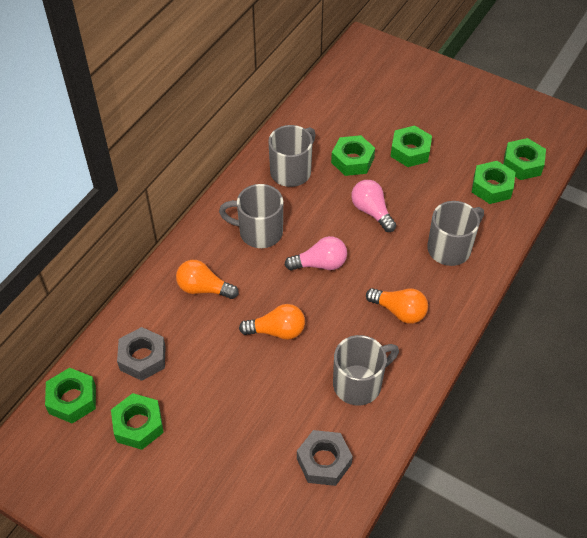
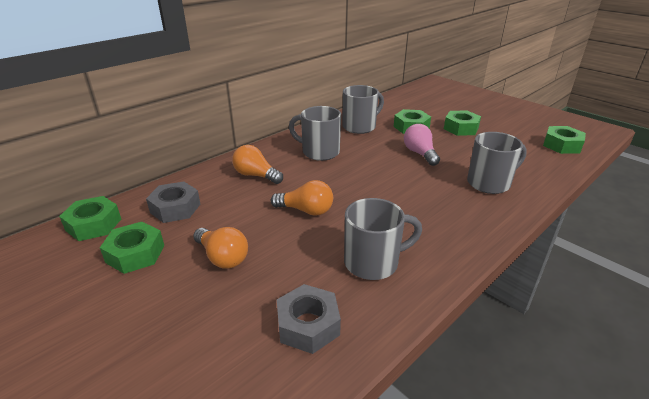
camera: 15 degrees right, 20 degrees down
(320, 264) = (364, 176): pink light bulb -> none
(399, 311) = (431, 216): orange light bulb -> orange light bulb (223, 257)
(491, 187) = (532, 154): green nut -> none

